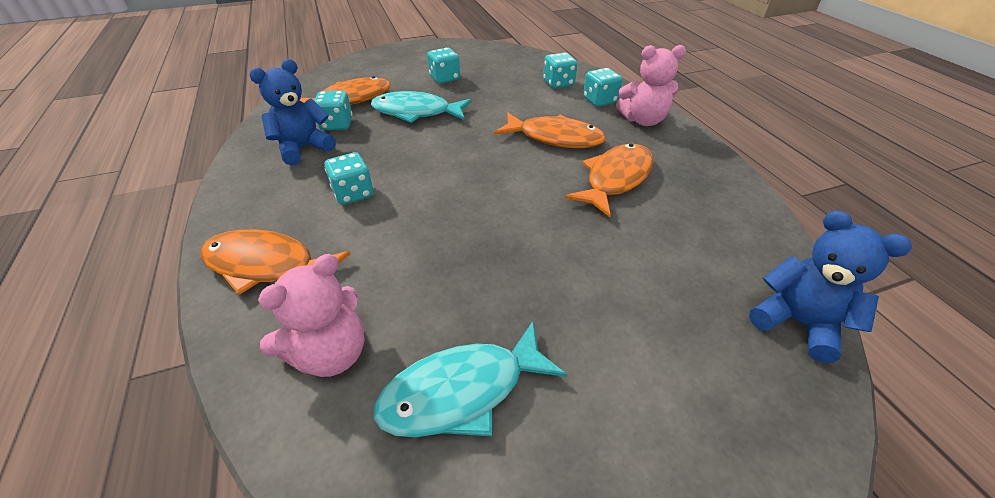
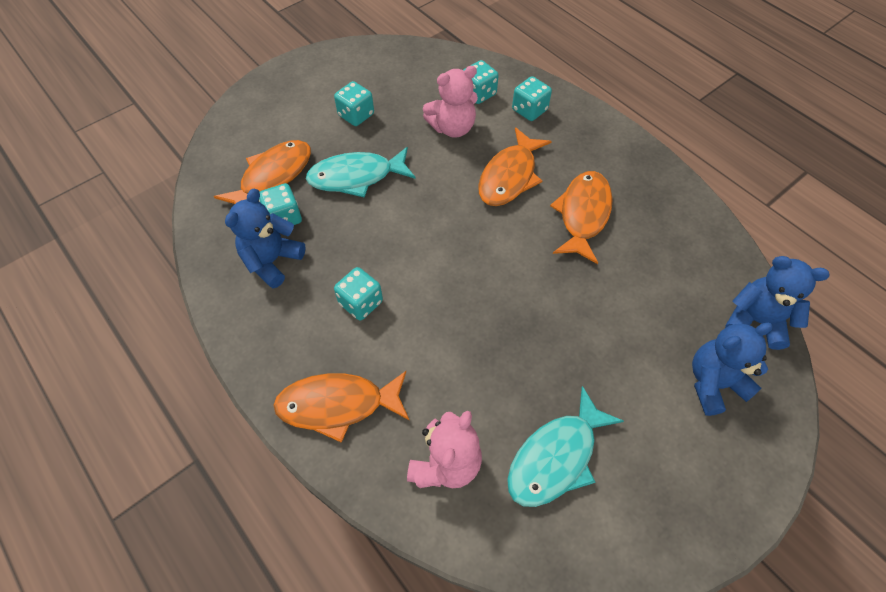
camera: 20 degrees left, 15 degrees up
(555, 138) = (509, 176): orange fish -> orange fish turned 120 degrees clockwise
(643, 120) = (580, 129): pink teddy bear -> pink teddy bear (452, 128)
(714, 374) = (713, 383): none -> blue teddy bear

